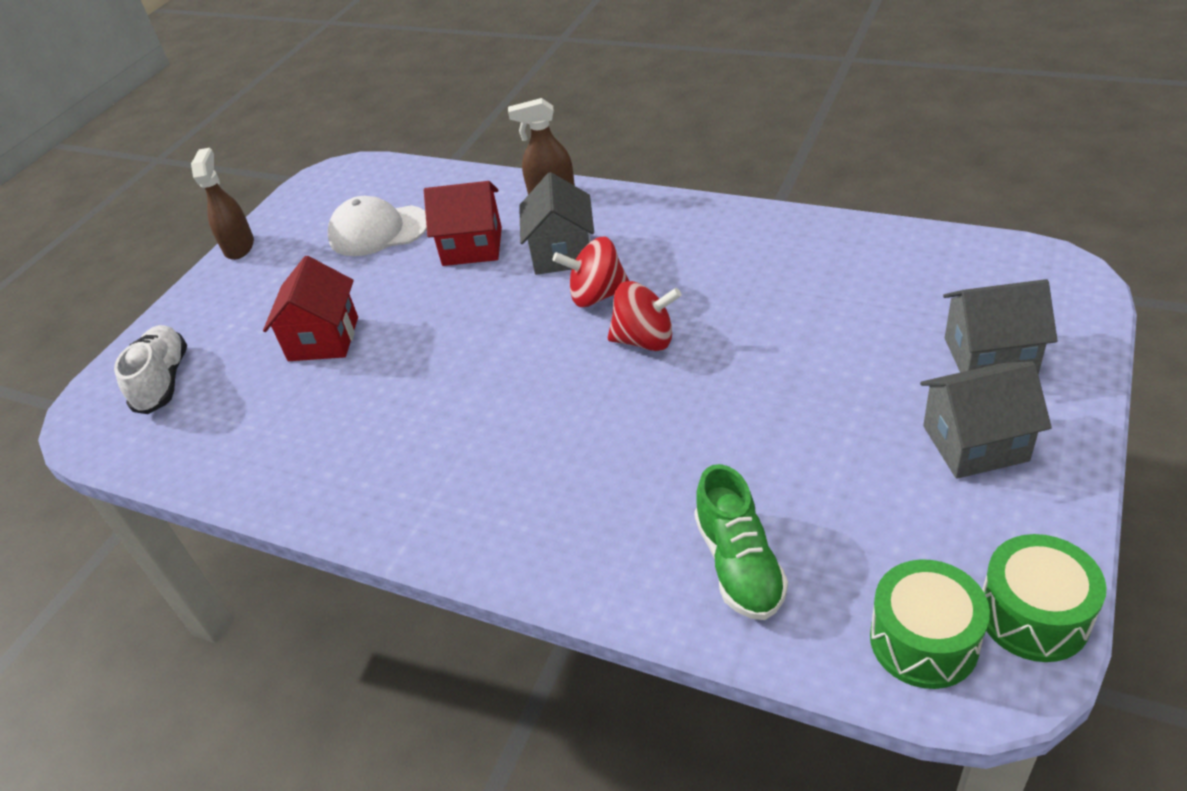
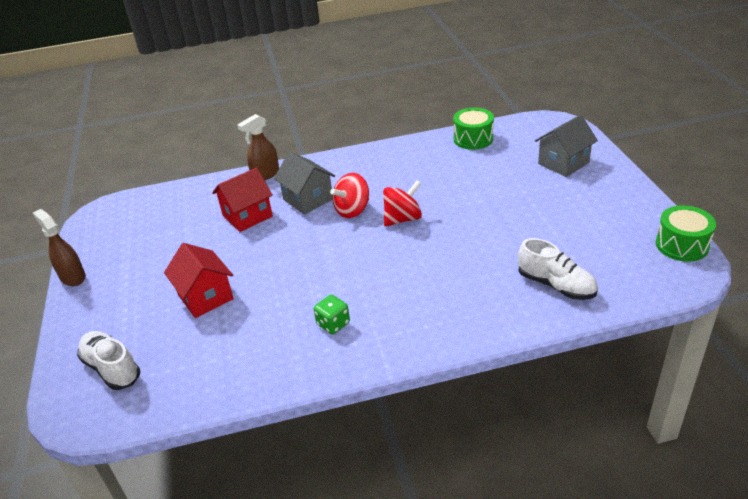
camera: 40 degrees left, 5 degrees down
(378, 231) = (171, 231): white cap -> none
(406, 453) = (333, 324): none -> green dice
(739, 564) = (556, 285): green shoe -> white shoe
(924, 641) = (656, 274): green drum -> green drum (473, 139)
(975, 443) = (594, 197): grey house -> none

